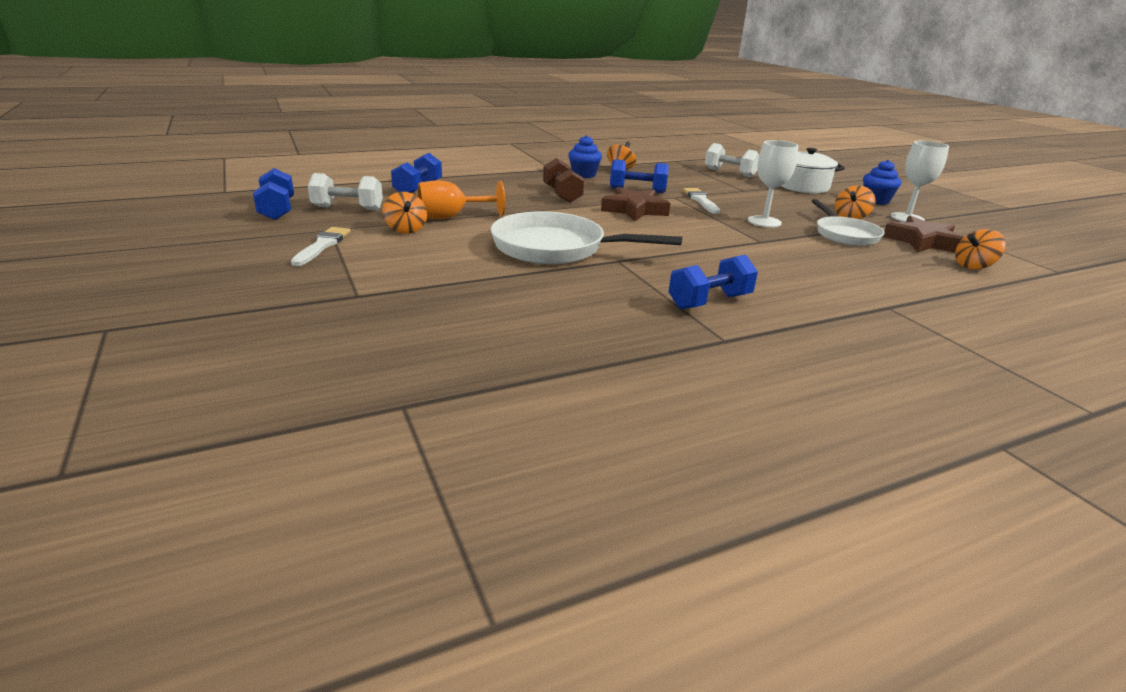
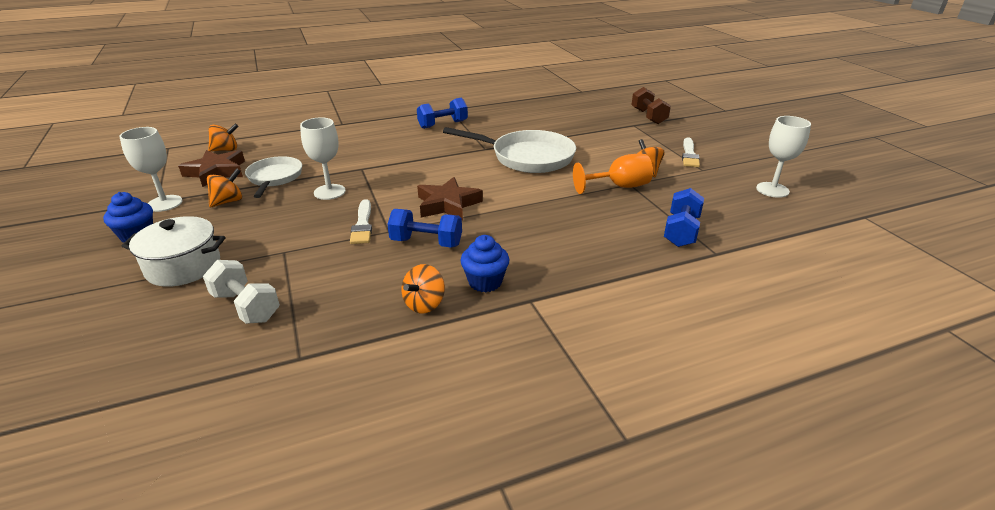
camera: 175 degrees left, 5 degrees up
(277, 210) = (772, 190): blue dumbbell -> white goblet
(348, 208) = (717, 195): white dumbbell -> none
(562, 195) = (519, 228): brown dumbbell -> brown dumbbell (648, 116)

